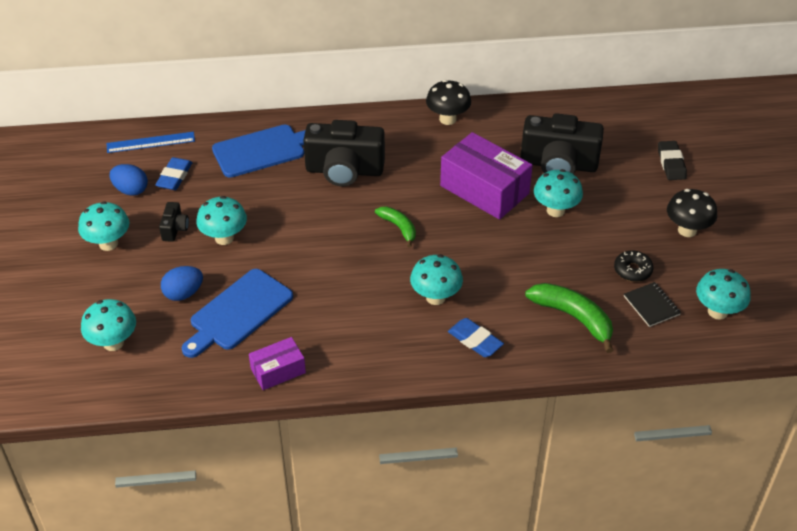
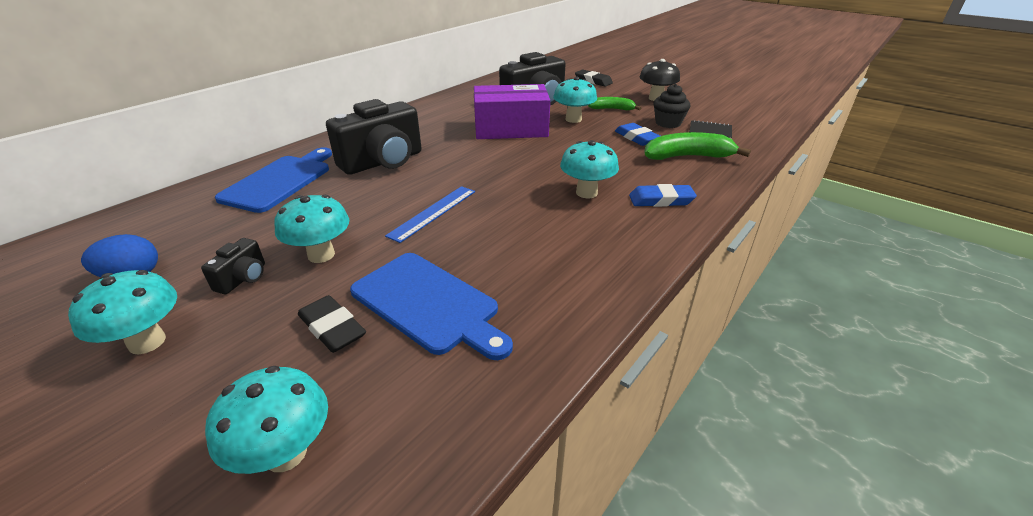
camera: 45 degrees left, 10 degrees down
(150, 142) = (121, 228): blue ruler -> blue ruler (433, 212)
(174, 177) = (189, 239): blue eraser -> blue eraser (637, 138)
(175, 229) = (243, 278): black camera -> black camera turned 60 degrees clockwise
(183, 293) = (332, 328): blue egg -> black eraser
(238, 312) = (428, 304): blue cutting board -> blue cutting board turned 45 degrees counterclockwise
(278, 371) = (553, 325): purple box -> none
(398, 228) = (485, 171): green banana -> green banana (612, 109)
(447, 119) = (424, 111): black mushroom -> none
(632, 270) = (668, 123): black donut -> black cupcake
(717, 311) = (741, 118): turquoise mushroom -> none

